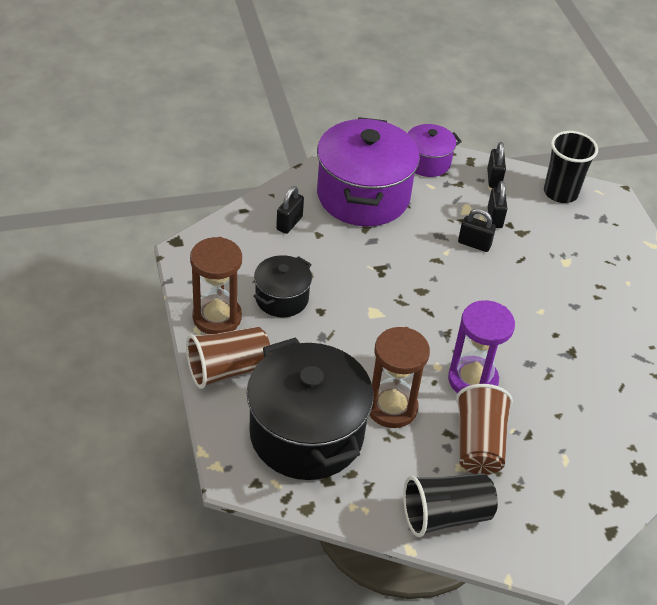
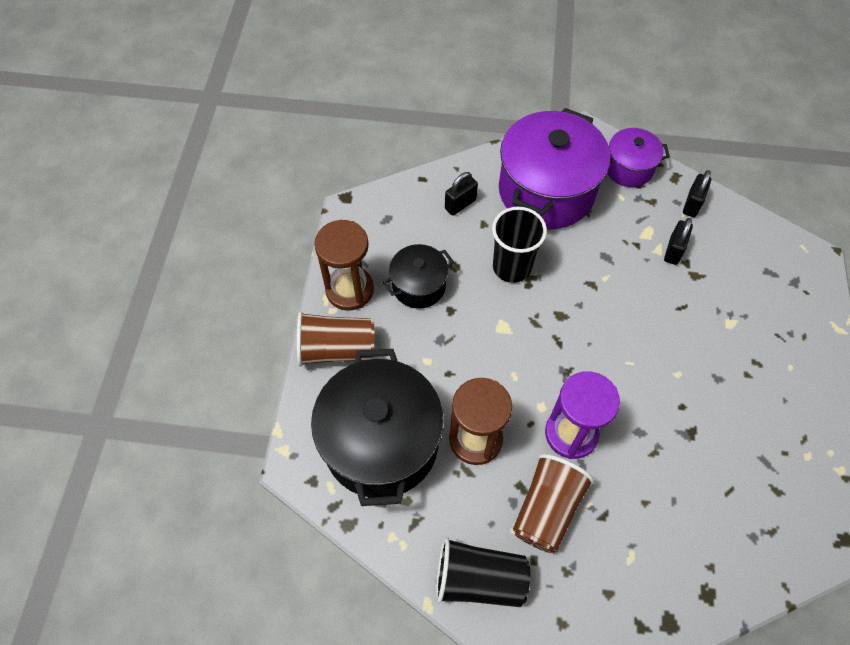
camera: 25 degrees right, 15 degrees up
(474, 244) = (638, 276): black padlock -> none
(560, 193) = (759, 239): black cup -> black cup (512, 267)

